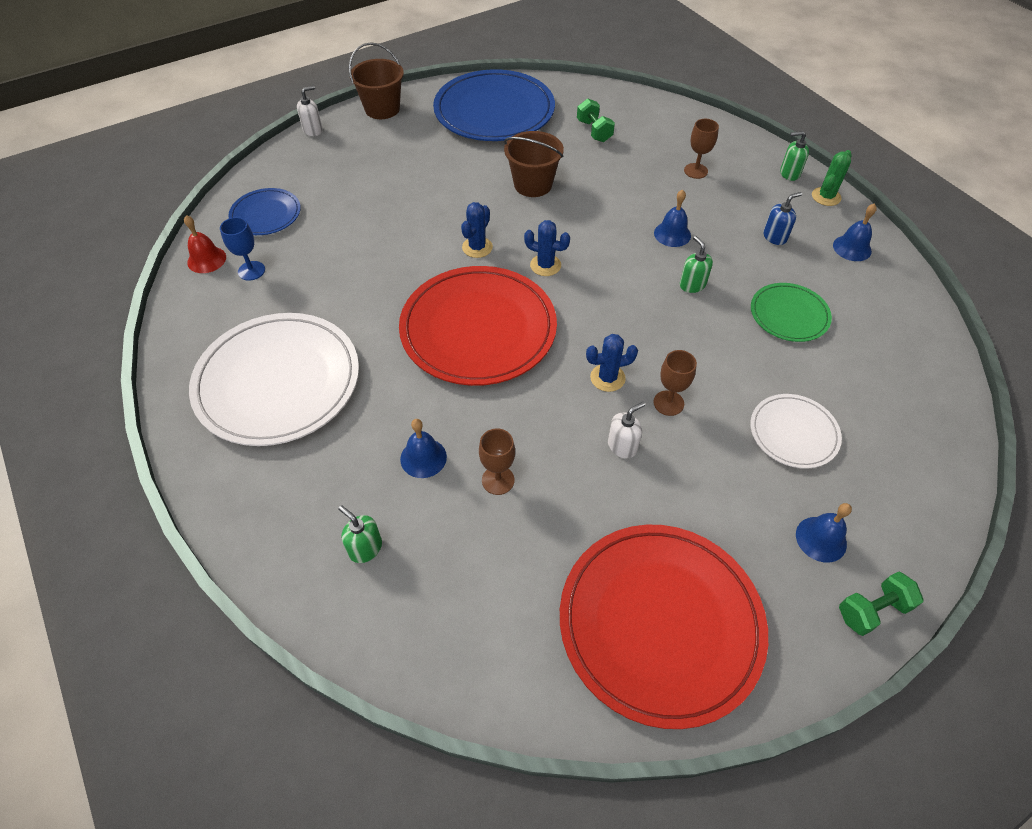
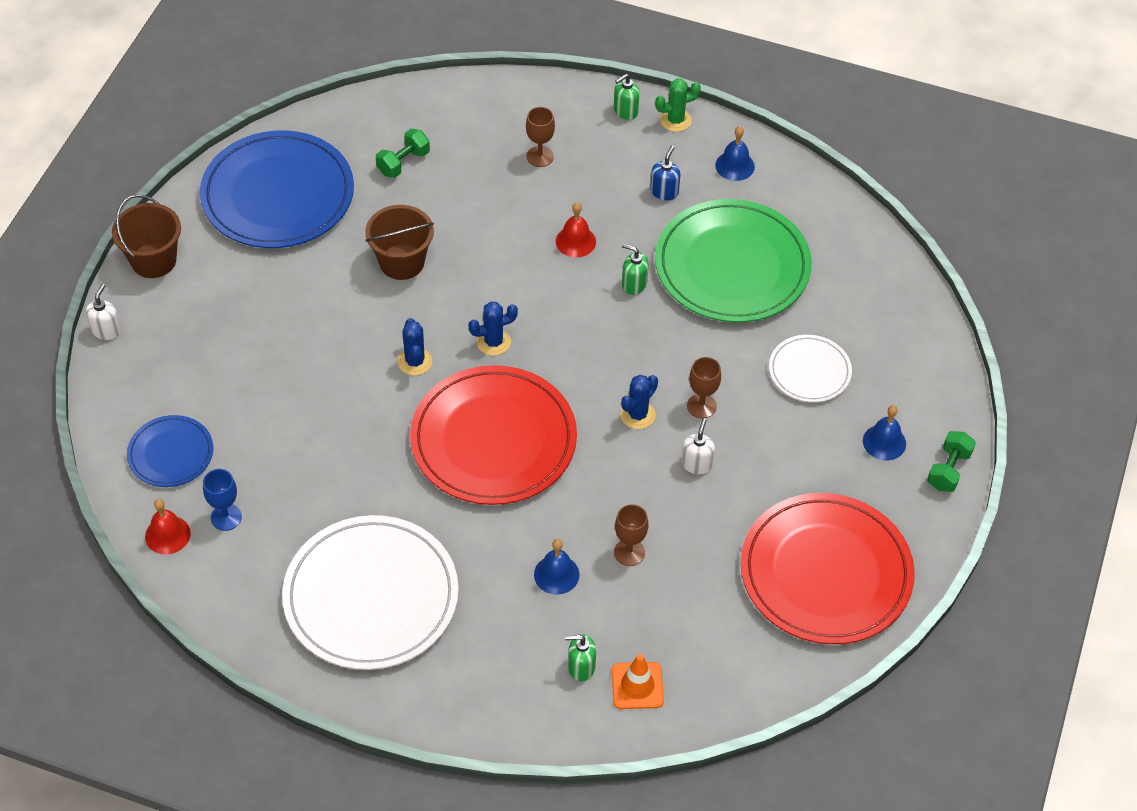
camera: 40 degrees left, 0 degrees up
(393, 601) = (637, 686): none -> orange traffic cone
(594, 131) = (403, 163): green dumbbell -> green dumbbell turned 75 degrees counterclockwise
(672, 234) = (575, 241): blue bell -> red bell
(789, 315) = (732, 266): green plate -> green plate, size x1.95
(826, 197) = (675, 120): green cactus -> green cactus turned 75 degrees clockwise

